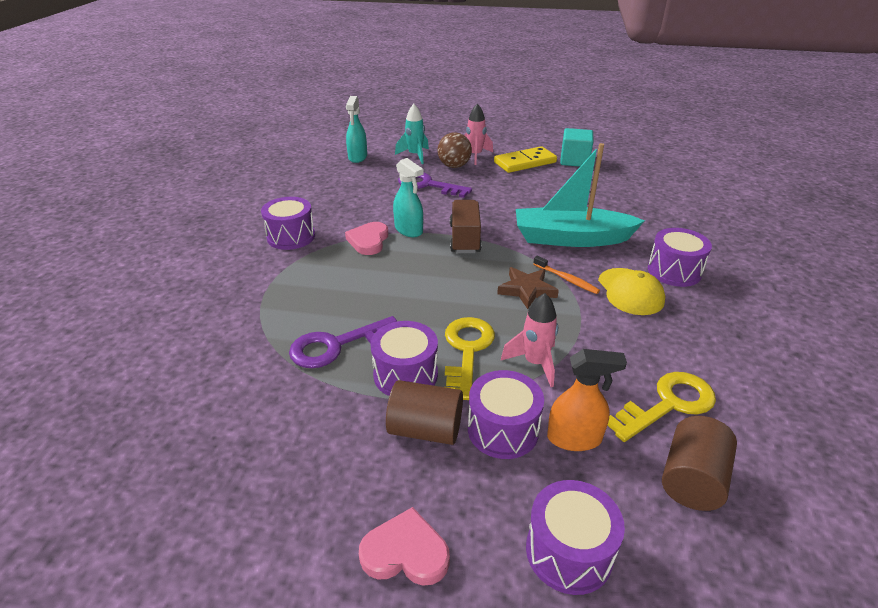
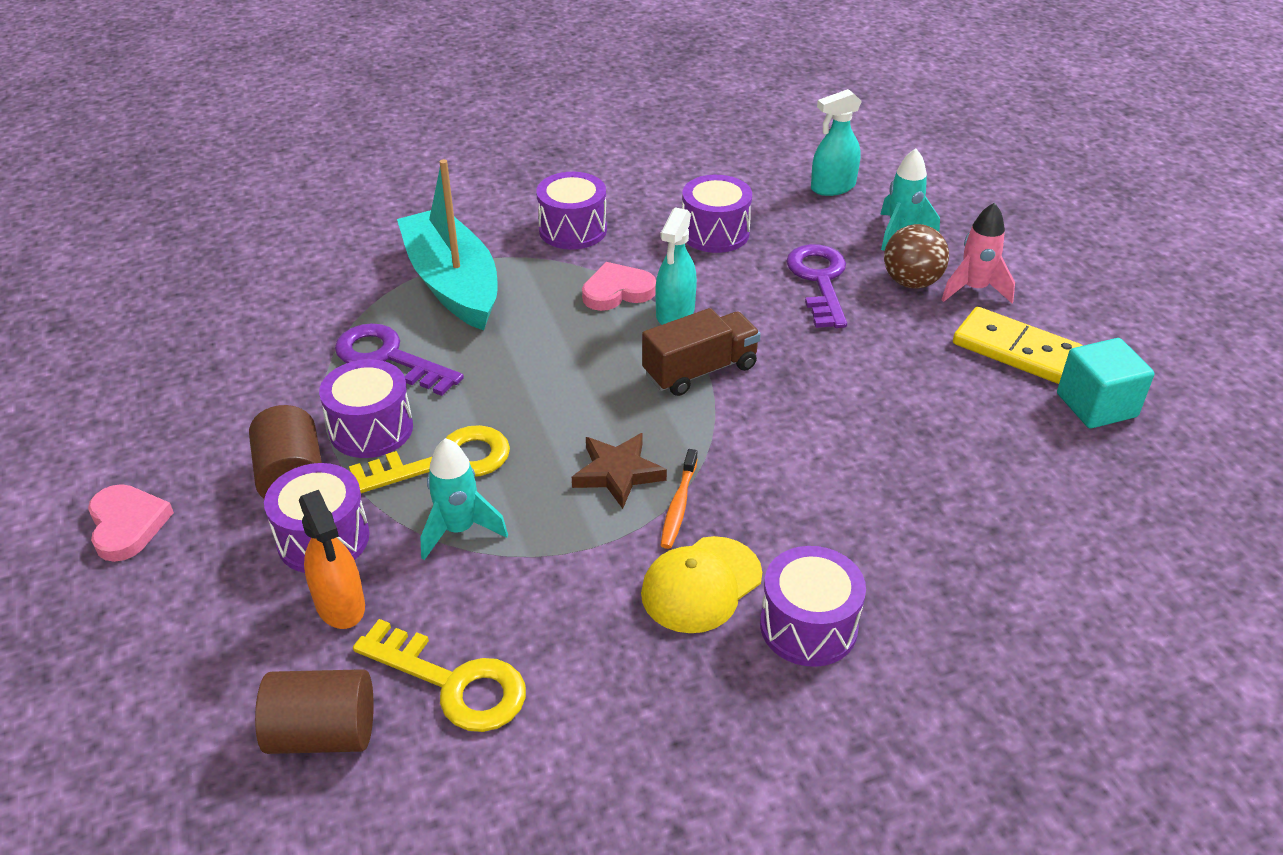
camera: 60 degrees right, 5 degrees up
(535, 363) = (459, 530): pink rocket -> turquoise rocket
(569, 551) = (171, 644): purple drum -> purple drum (715, 233)
(571, 238) = (802, 478): turquoise boat -> turquoise boat (452, 283)

